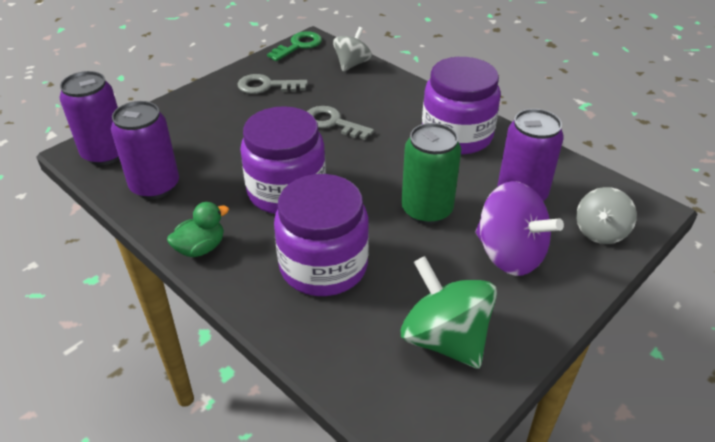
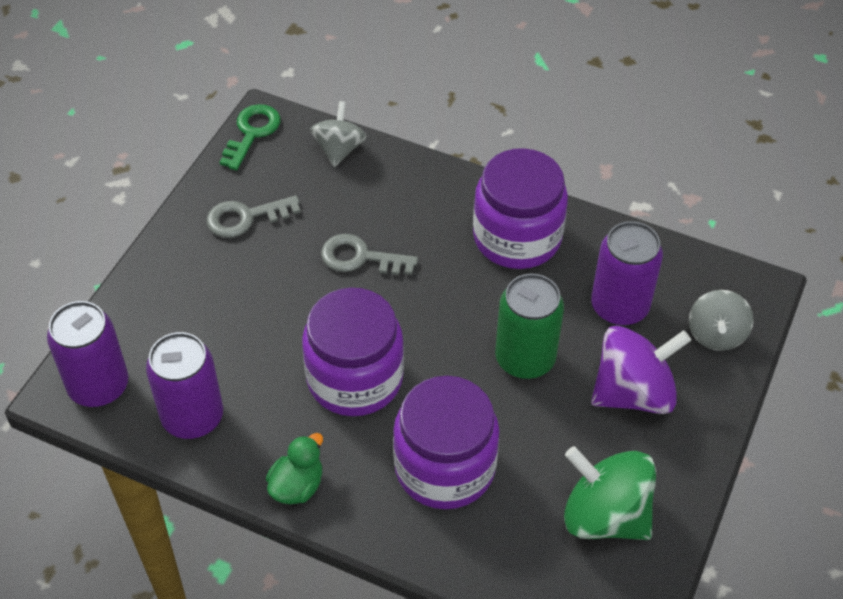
camera: 20 degrees left, 10 degrees up
(509, 254) = (633, 392): purple spinning top -> purple spinning top turned 45 degrees counterclockwise

